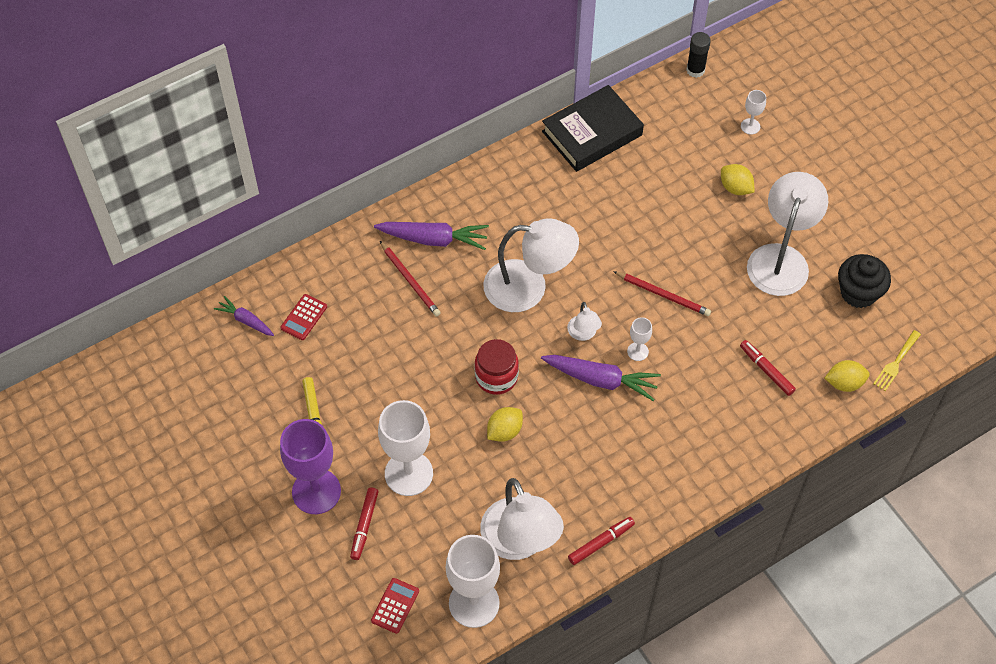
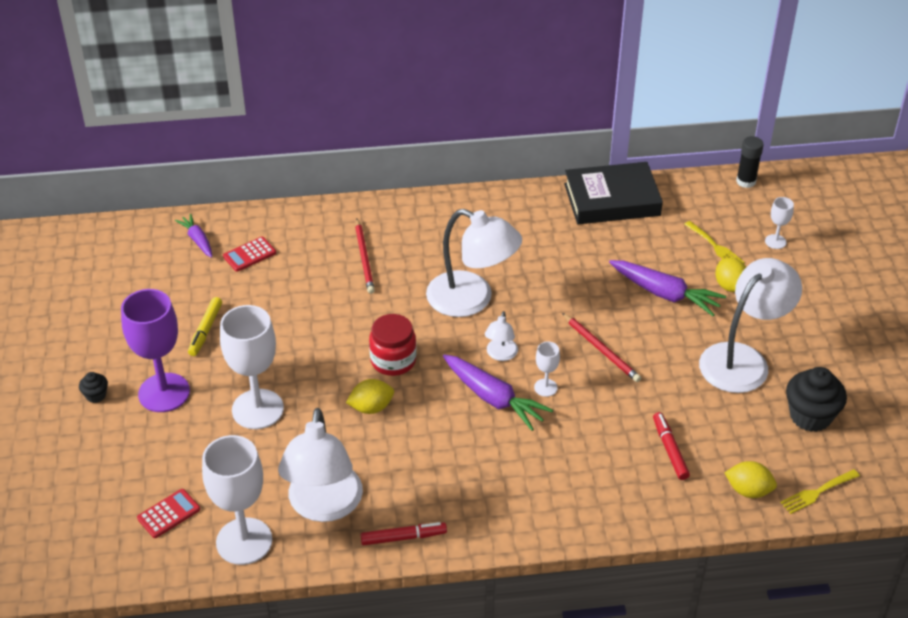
camera: 25 degrees right, 15 degrees down
(257, 520) = (96, 395): none -> black cupcake
(364, 525) = (187, 436): red marker -> none
(433, 239) = (407, 234): purple carrot -> purple carrot (665, 294)
(703, 150) = (714, 246): none -> yellow fork

